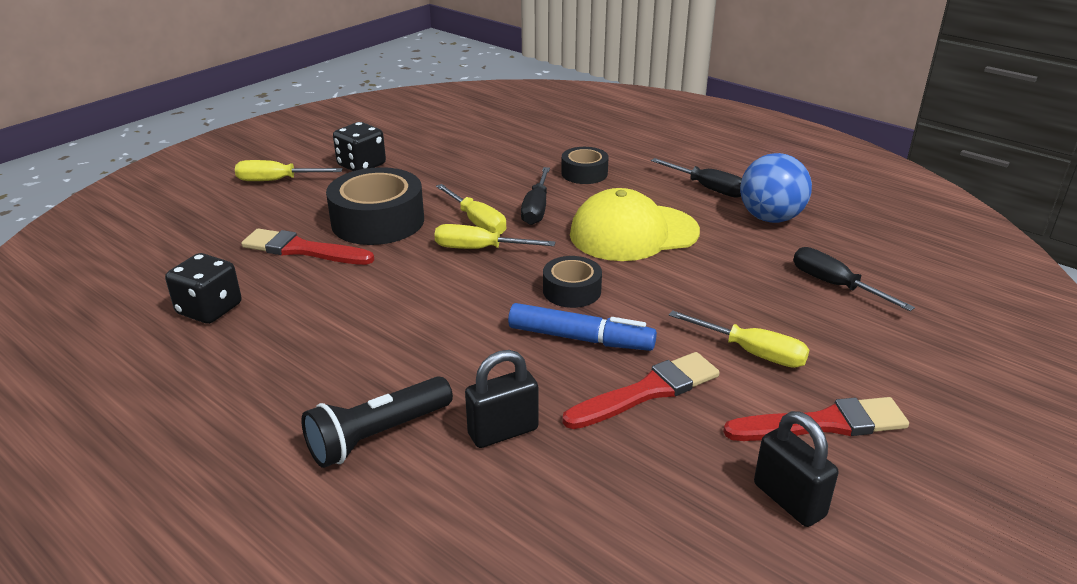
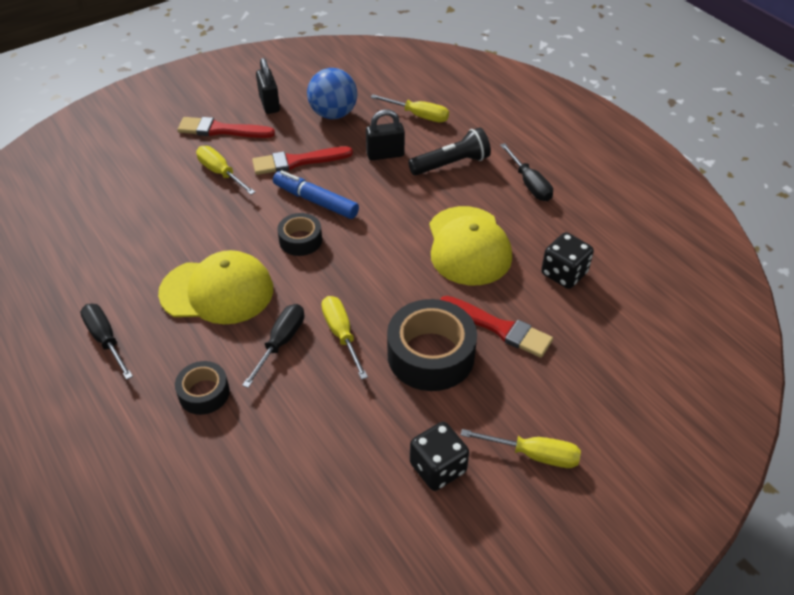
camera: 165 degrees left, 15 degrees up
(341, 319) = (468, 246): none -> yellow cap
(479, 249) = (351, 298): yellow screwdriver -> yellow screwdriver (419, 116)
(770, 218) = (92, 286): blue ball -> blue ball (333, 114)
(834, 285) = (119, 210): black screwdriver -> black screwdriver (529, 184)

